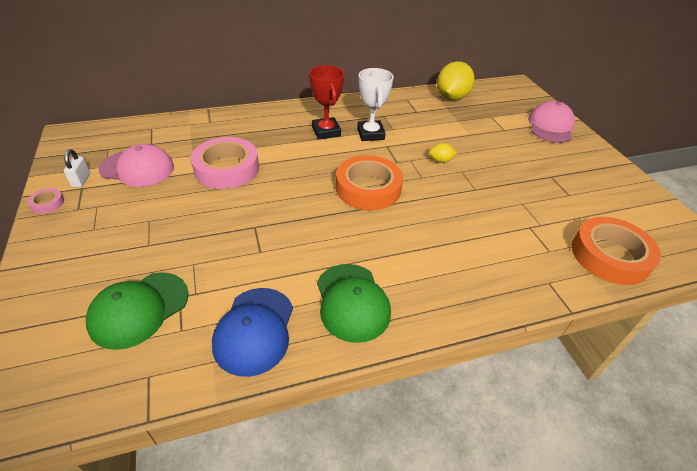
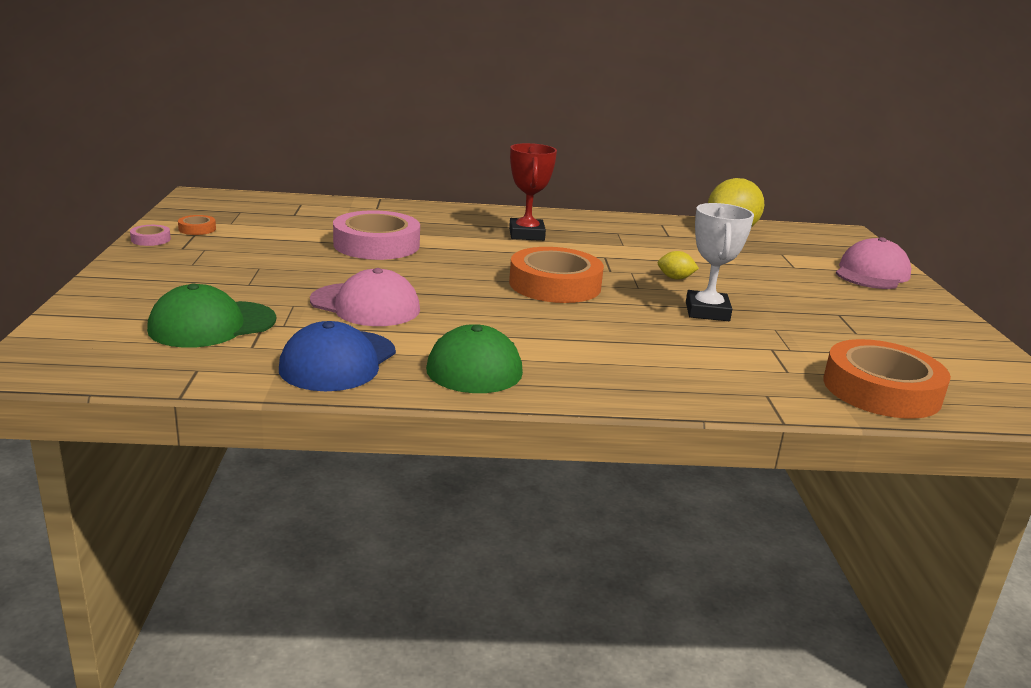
camera: 15 degrees right, 20 degrees down
(81, 180) = (197, 229): white padlock -> orange tape
(137, 168) = (267, 230): pink cap -> pink cap (365, 305)
(370, 134) = (588, 244): white trophy -> white trophy (707, 311)

